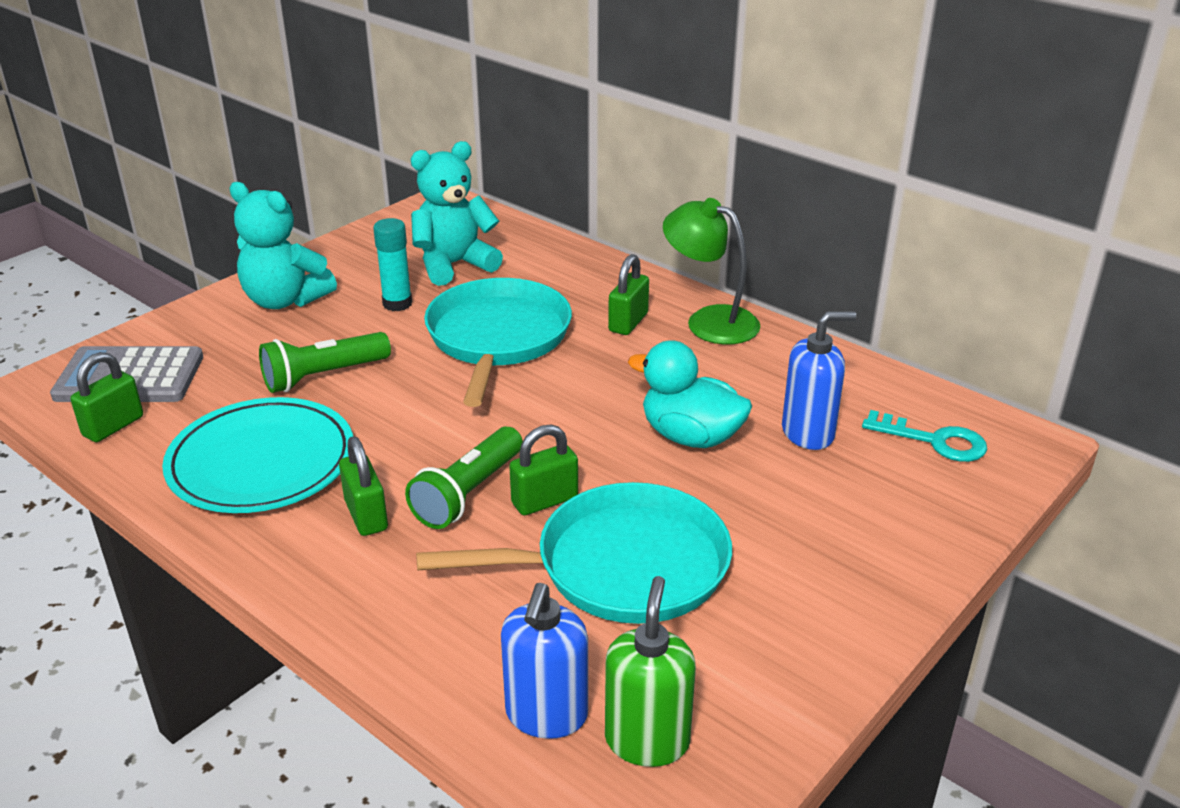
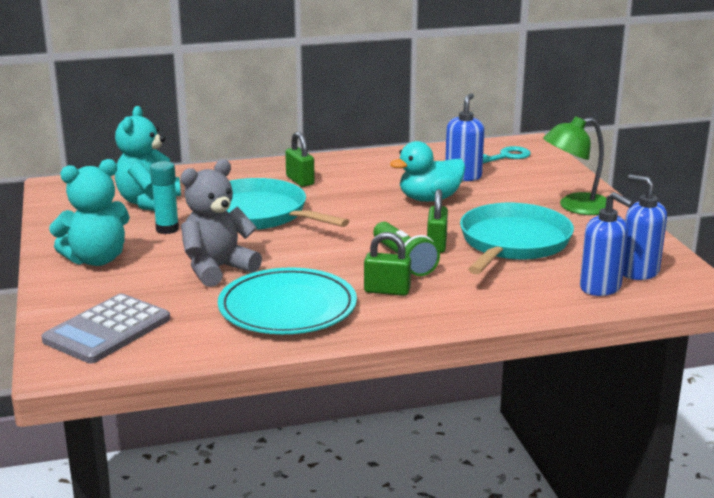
camera: 55 degrees left, 10 degrees down
(113, 426) = (166, 347): green padlock -> none
(323, 376) = (217, 269): green flashlight -> grey teddy bear
(647, 740) = (638, 272): green soap dispenser -> blue soap dispenser
(709, 321) = (331, 164): green lamp -> green lamp (575, 207)

